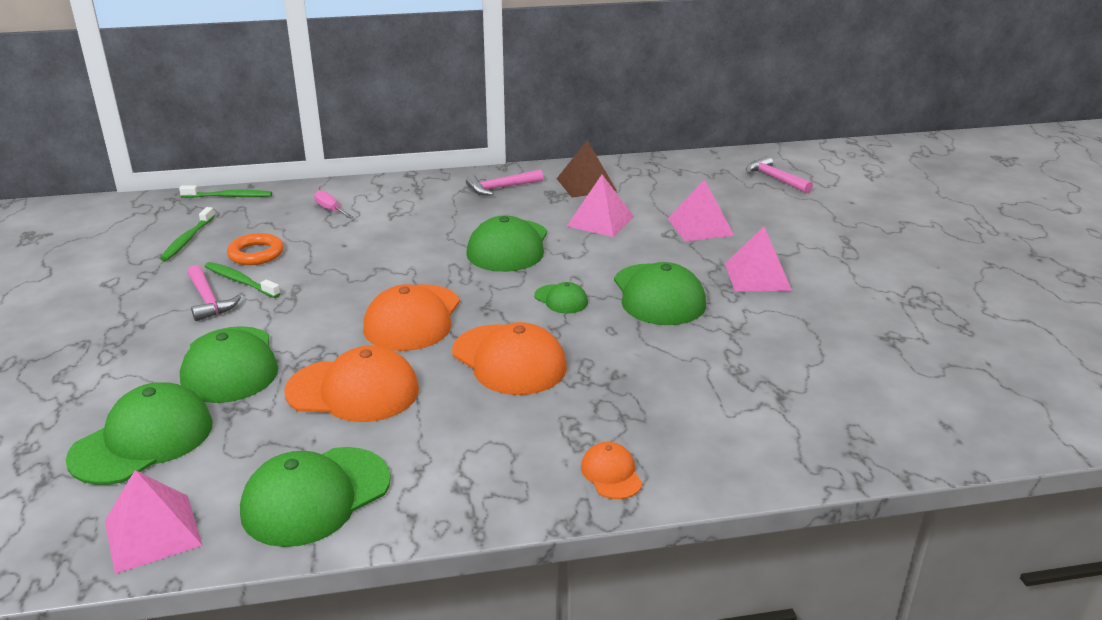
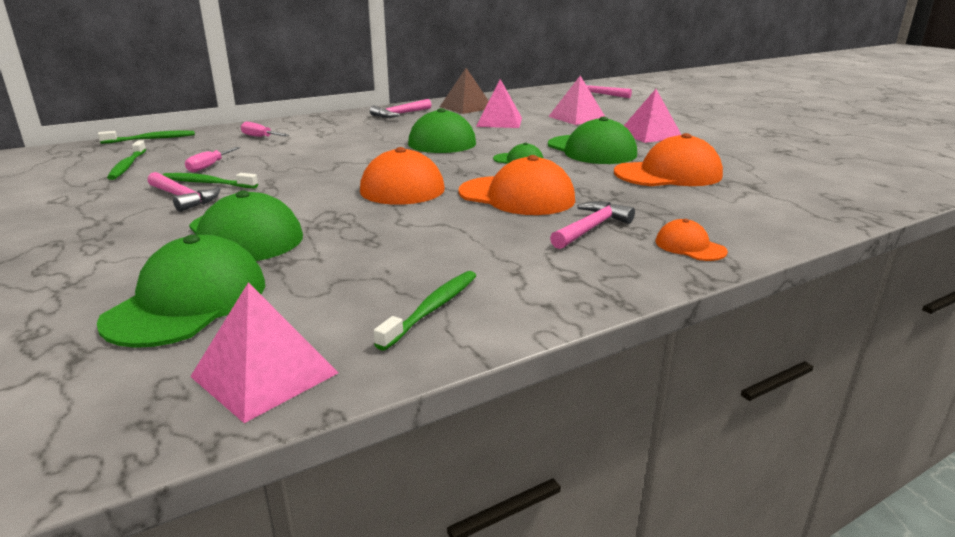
camera: 20 degrees left, 5 degrees down
(256, 254) = (209, 166): orange ring -> pink screwdriver
(316, 496) = (432, 309): green cap -> green toothbrush
(353, 391) = (393, 233): orange cap -> orange cap (668, 174)
(539, 425) = (591, 228): none -> pink hammer

